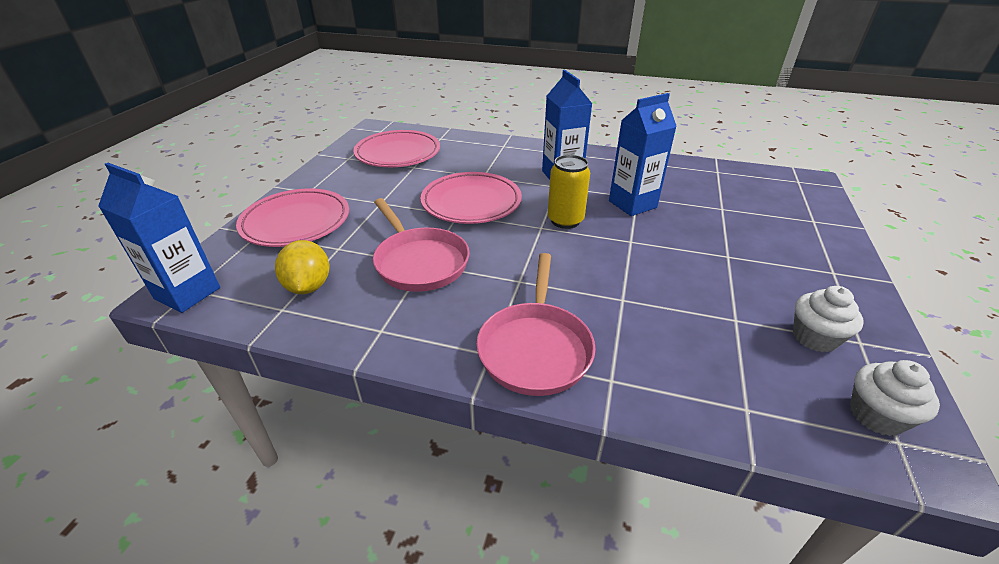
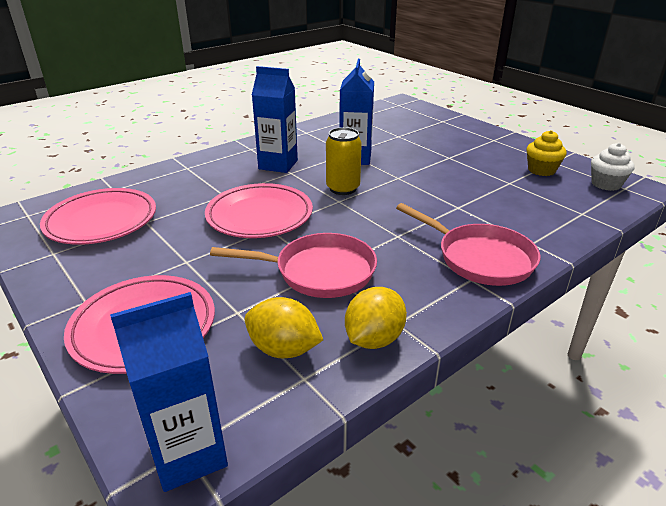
camera: 55 degrees left, 5 degrees down
(350, 325) = (374, 339): none -> yellow lemon
(814, 337) = (541, 170): white cupcake -> yellow cupcake

